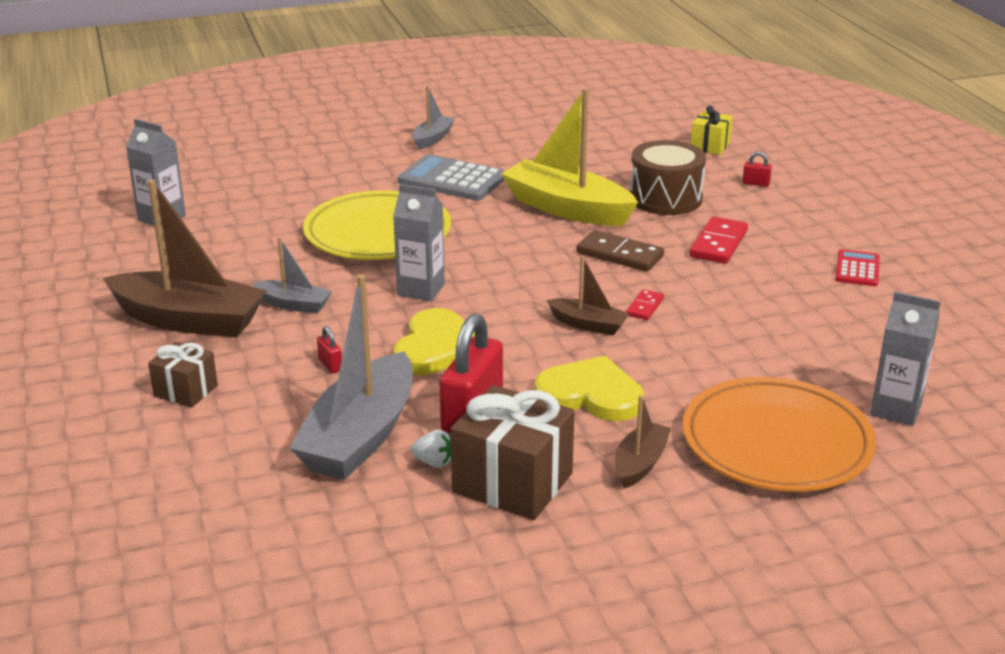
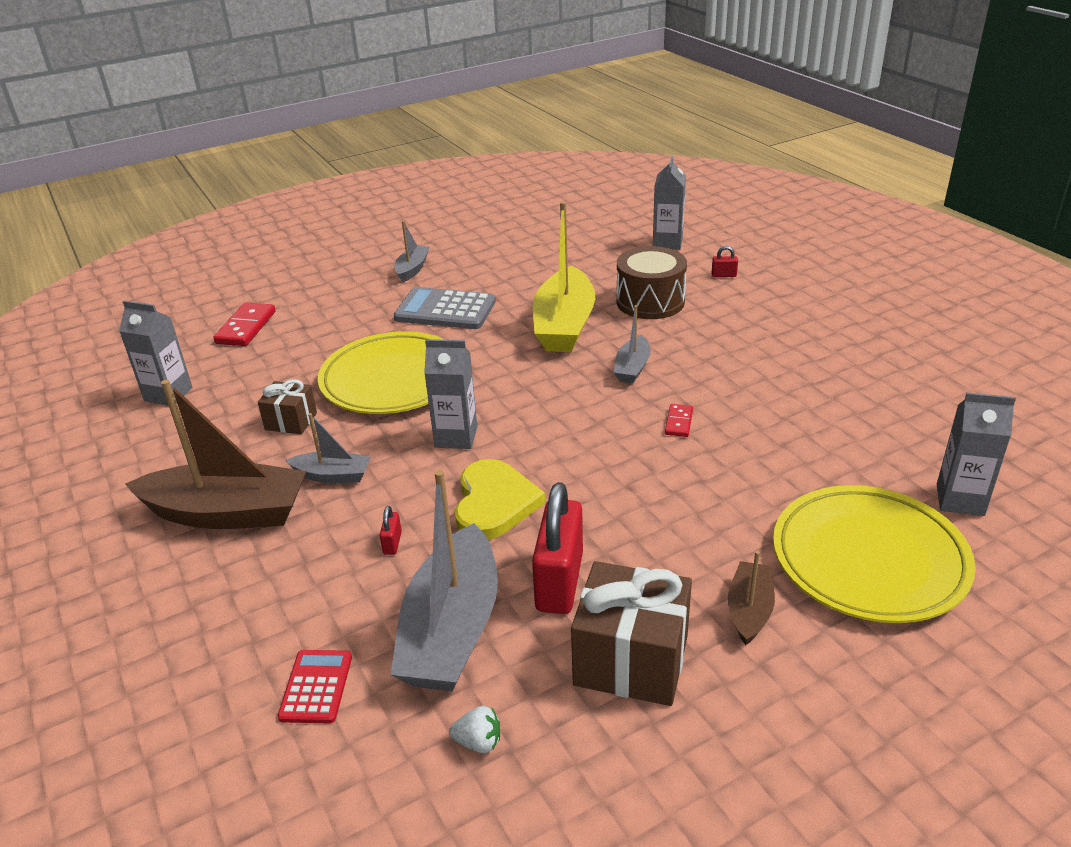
camera: 10 degrees left, 5 degrees up
(185, 391) = (246, 604): brown gift -> brown gift (291, 421)
(330, 365) = (392, 543): red padlock -> red padlock turned 45 degrees clockwise
(434, 462) = (540, 649): white strawberry -> white strawberry (478, 742)
(567, 208) = (564, 325): yellow boat -> yellow boat turned 105 degrees counterclockwise
(588, 325) = (633, 451): brown boat -> none
(590, 394) = (667, 533): yellow heart -> none
(619, 255) = (632, 368): brown domino -> grey boat
(710, 146) = (667, 243): yellow gift -> grey carton
(718, 244) = (717, 342): red domino -> red domino (246, 327)
(776, 443) = (869, 559): orange plate -> yellow plate
(857, 269) = (852, 350): red calculator -> red calculator (316, 687)

